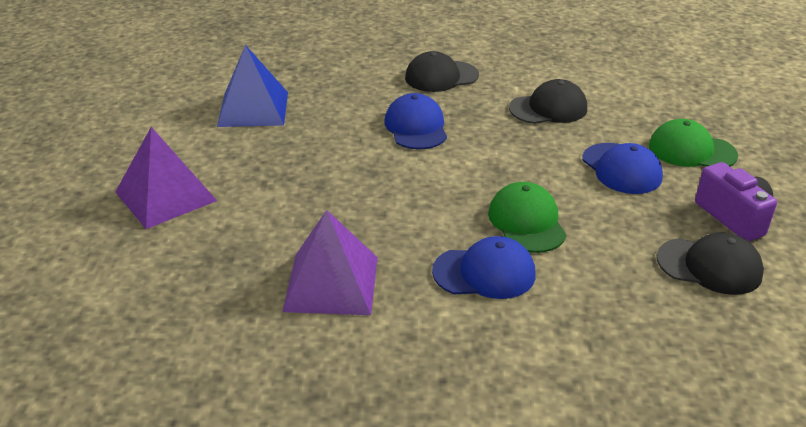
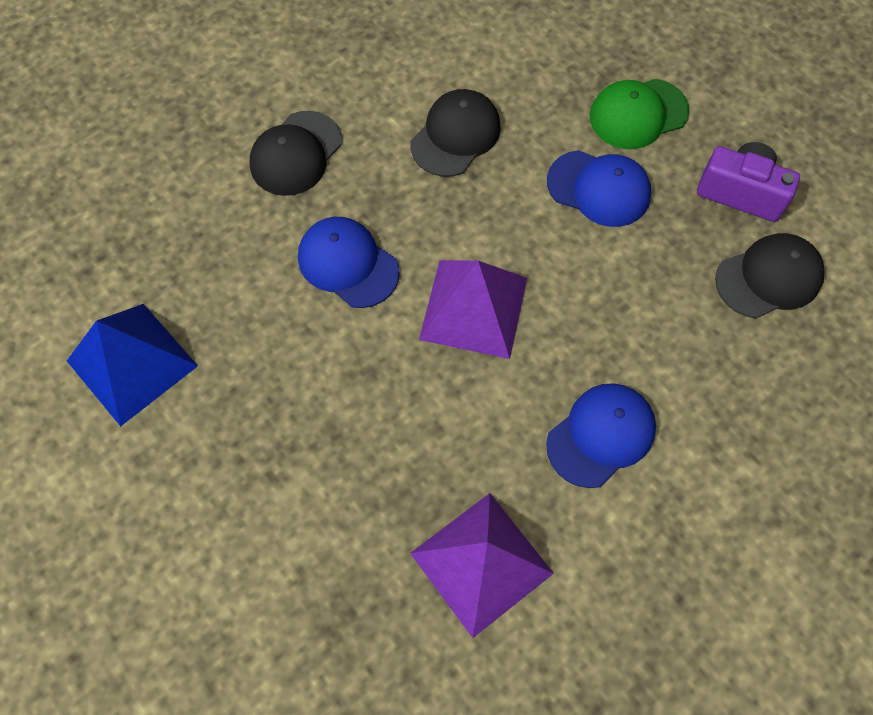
camera: 40 degrees left, 30 degrees up
(165, 196) = (184, 581): purple pyramid -> purple pyramid (473, 308)
(526, 222) = (579, 334): green cap -> none

